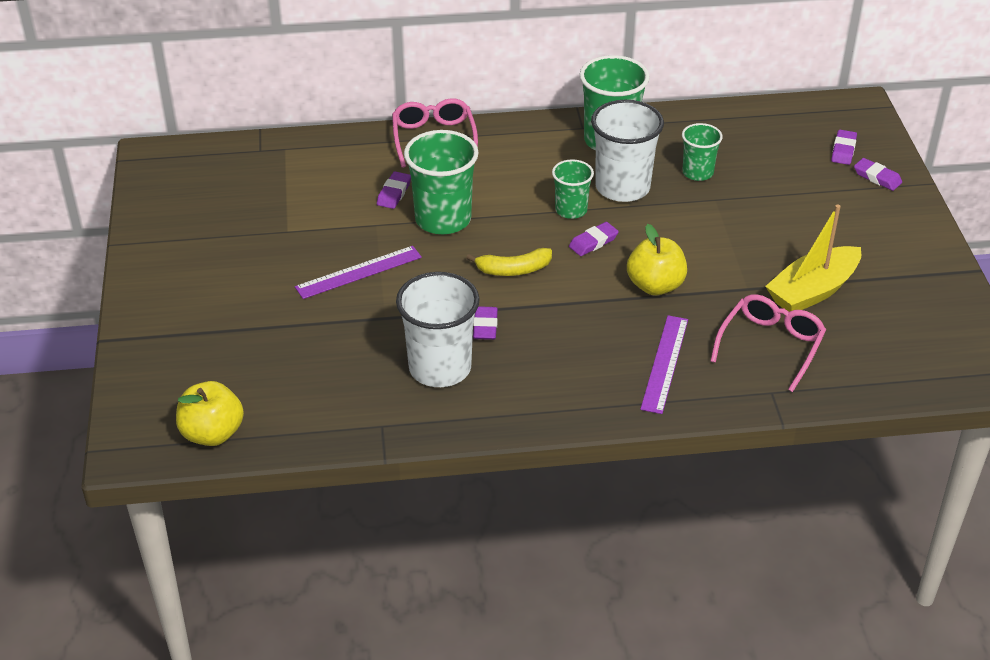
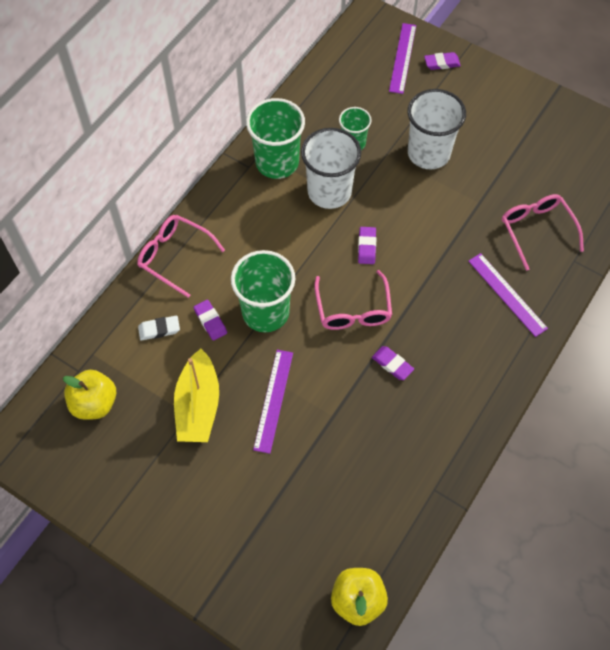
camera: 50 degrees left, 20 degrees up
(351, 170) = (159, 329): none -> white eraser
(440, 368) = (409, 418): white cup -> white cup (428, 153)
(513, 270) = (353, 309): yellow banana -> pink glasses
(571, 210) = (325, 235): green cup -> none
(655, 286) = (436, 246): yellow apple -> yellow apple (94, 403)
(812, 291) = (509, 173): yellow boat -> yellow boat (198, 406)
(843, 150) = (402, 58): purple eraser -> purple ruler

